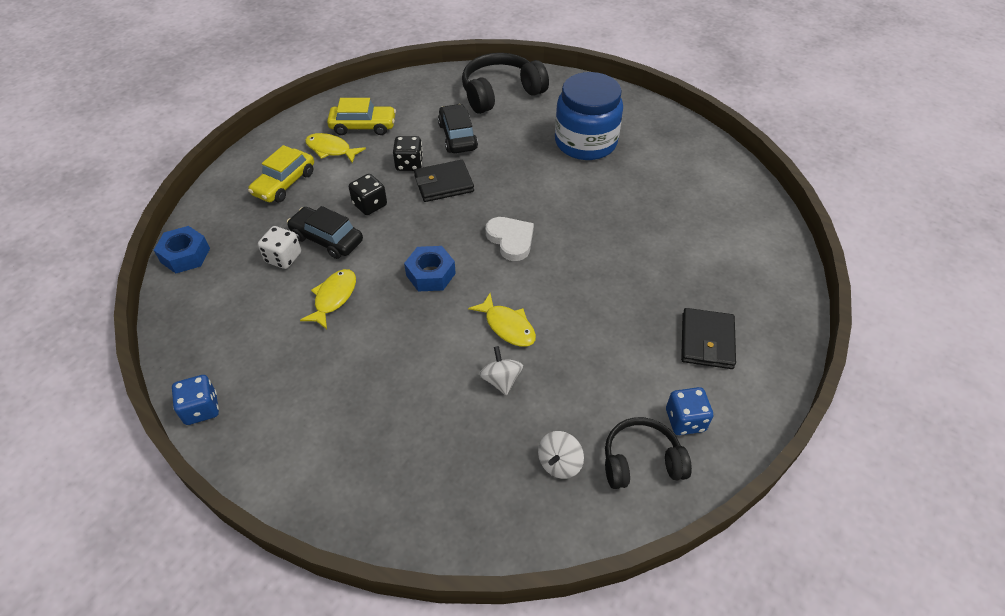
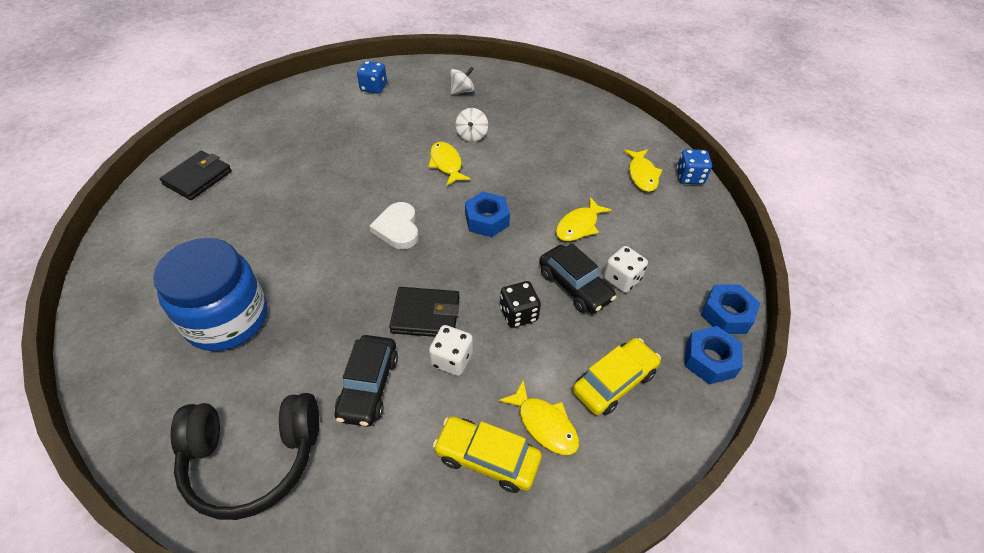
camera: 160 degrees left, 0 degrees up
(207, 217) = (709, 360): none -> blue nut
(265, 391) = (642, 175): none -> yellow fish
(409, 164) = (451, 359): black dice -> white dice
(641, 461) = (415, 80): black headphones -> none
(707, 341) = (316, 116): black wallet -> black wallet (198, 178)

